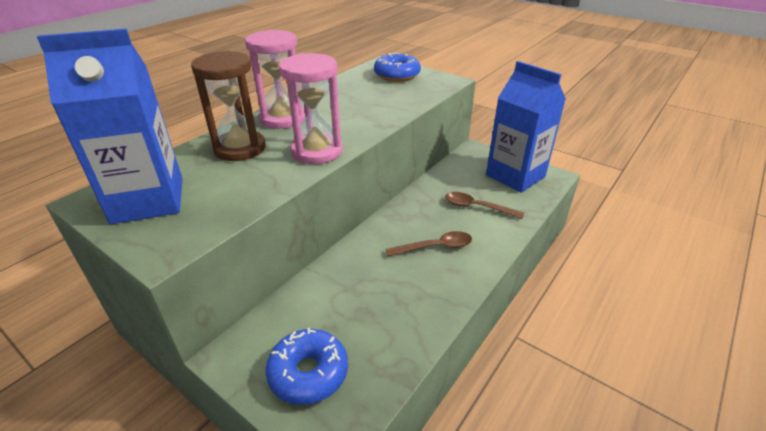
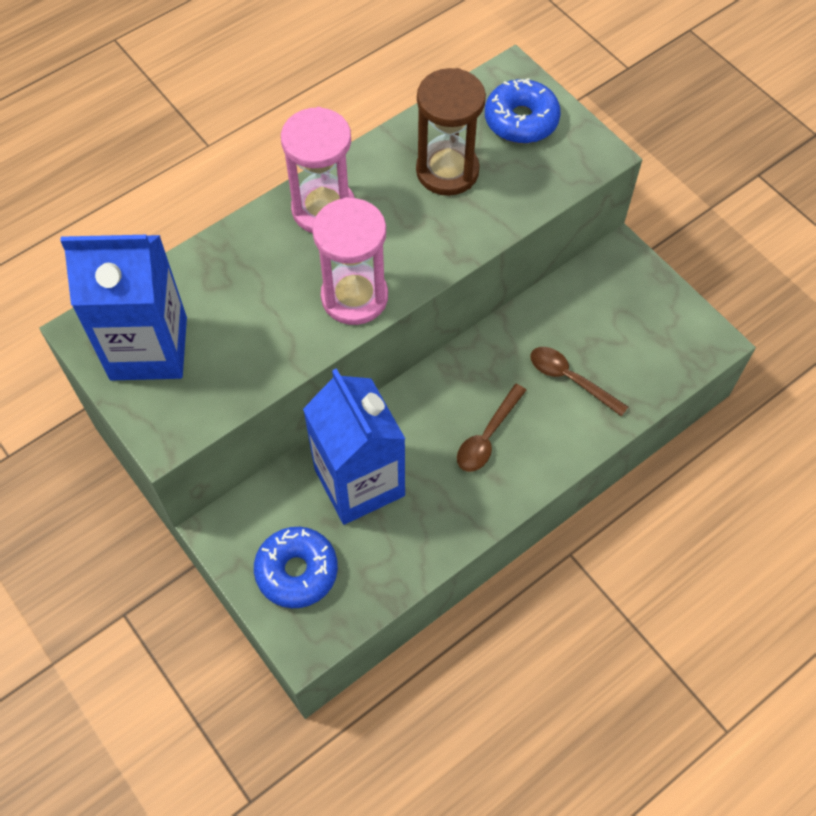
camera: 15 degrees right, 25 degrees up
(240, 148) = (259, 268): brown hourglass -> brown hourglass (447, 171)
(435, 247) = (487, 436): brown spoon -> brown spoon turned 120 degrees clockwise
(515, 176) = (655, 329): blue carton -> blue carton (359, 482)

